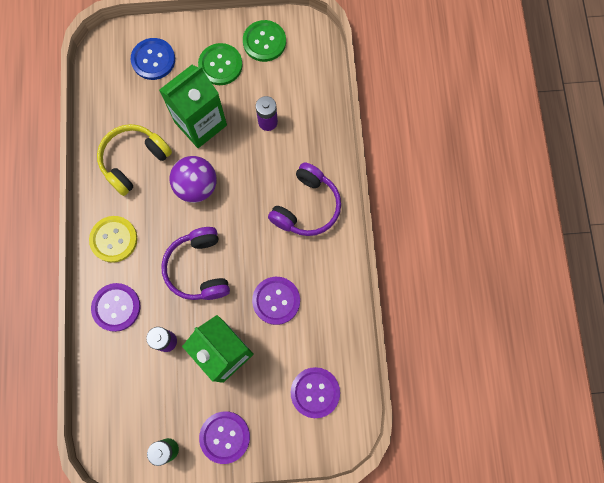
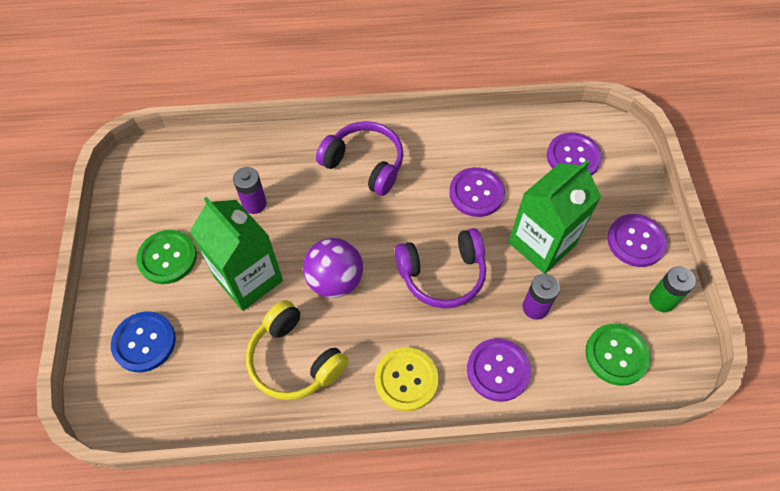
camera: 90 degrees left, 15 degrees down
(264, 42) = (143, 208): green button -> green button (616, 355)

